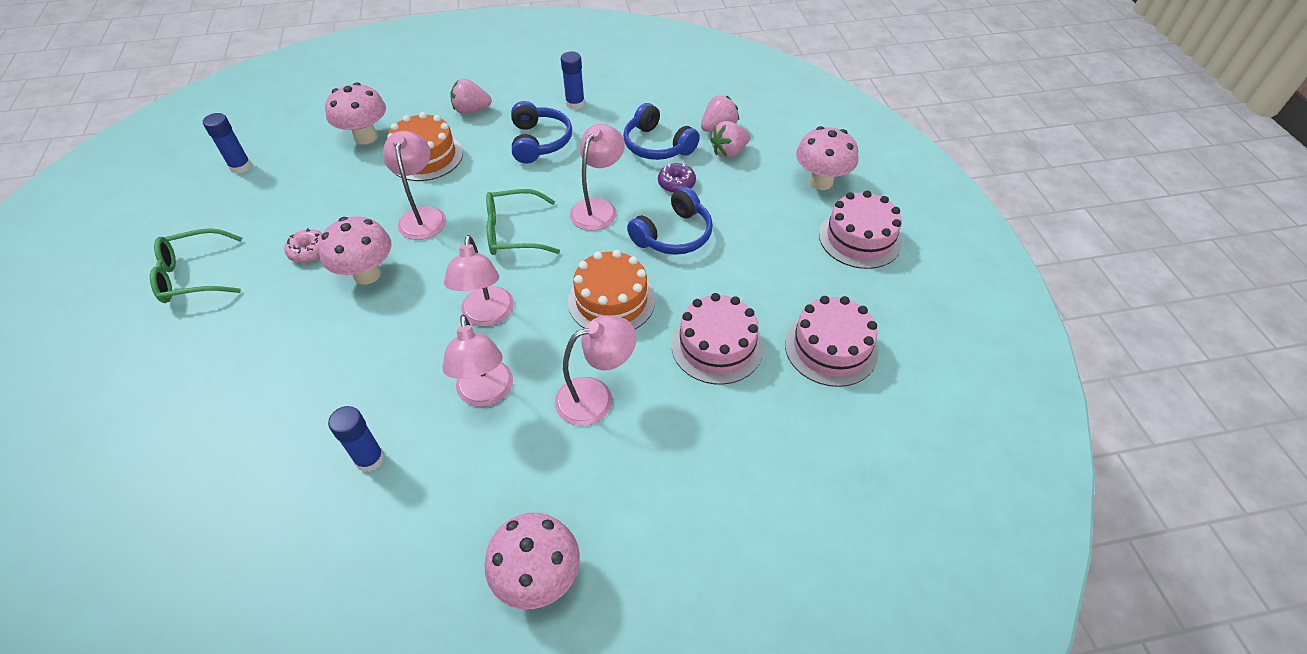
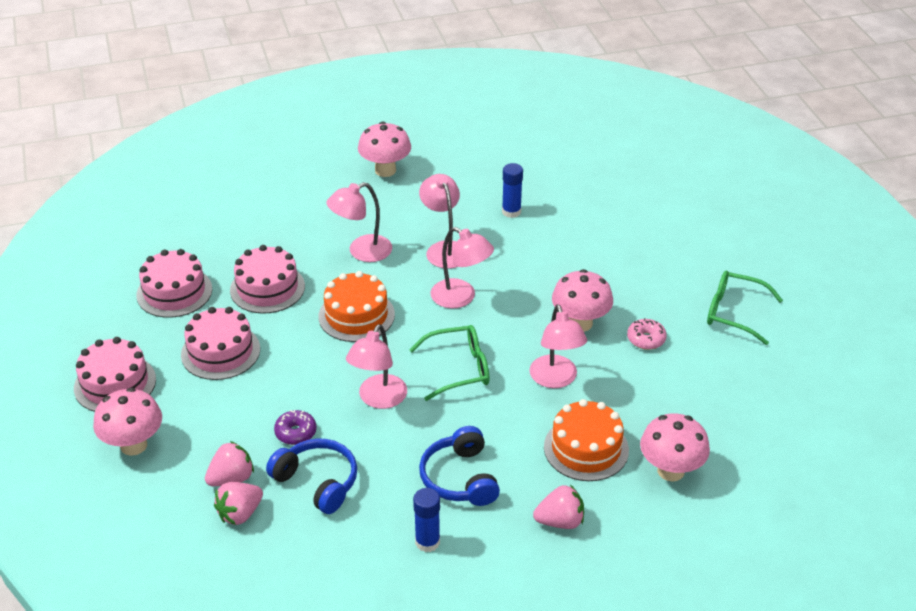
camera: 175 degrees right, 10 degrees down
(194, 276) = (733, 313): green glasses -> green glasses turned 135 degrees counterclockwise
(240, 166) = (785, 422): blue glue stick -> none
(487, 316) = (461, 298): pink lamp -> pink lamp turned 135 degrees clockwise
(674, 235) = (300, 376): blue headphones -> none
(759, 266) = (220, 352): none -> pink cake

